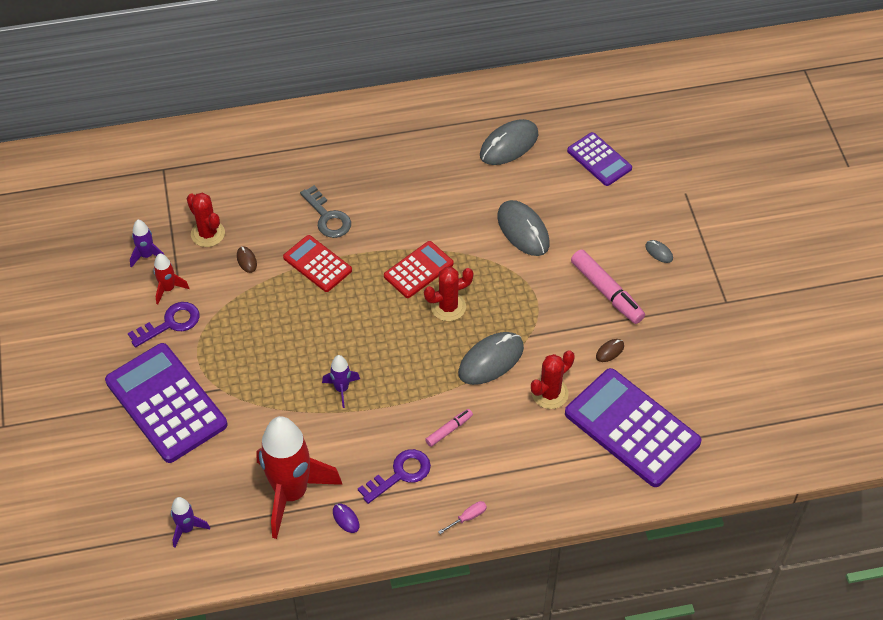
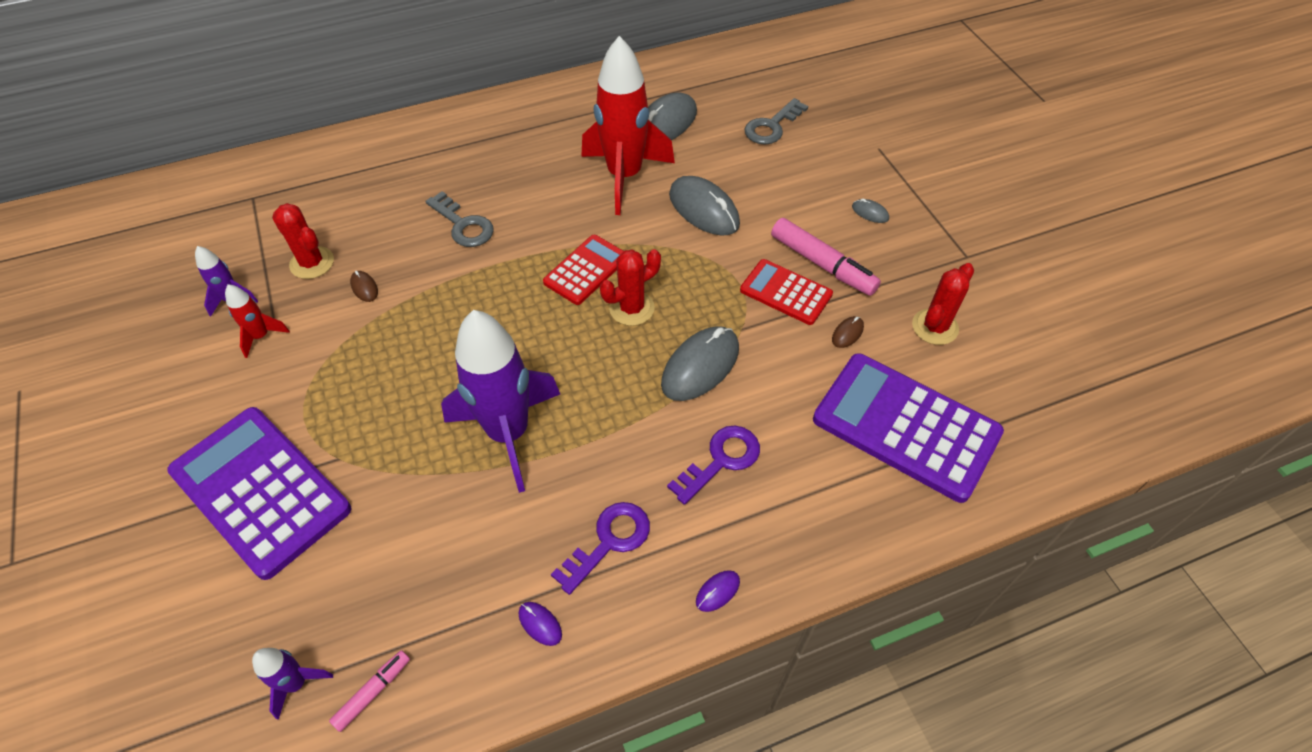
camera: 10 degrees left, 0 degrees up
(170, 323) = (265, 380): purple key -> purple key (721, 460)
(291, 493) = (454, 597): red rocket -> red rocket (624, 176)
(317, 264) = (457, 280): red calculator -> red calculator (786, 292)
(341, 389) = (508, 433): purple rocket -> purple rocket, size x2.27
(449, 430) = (665, 467): pink marker -> pink marker (373, 692)
(467, 517) = (717, 591): pink screwdriver -> purple mouse
(550, 393) = (787, 397): red cactus -> red cactus (935, 327)
(599, 160) = (771, 126): purple calculator -> grey key

